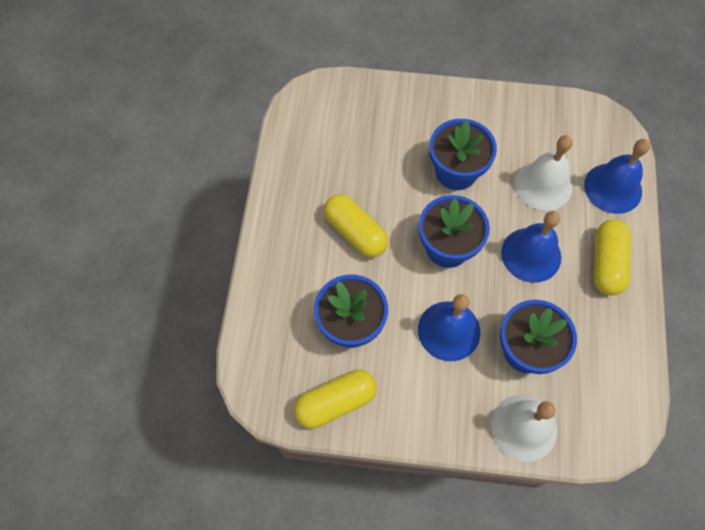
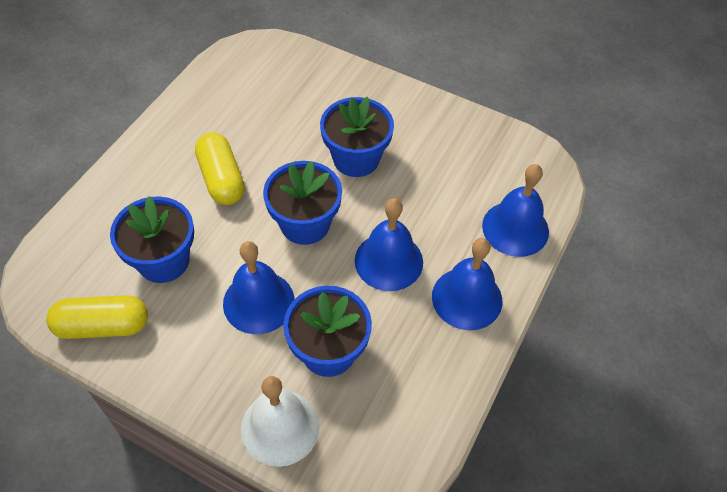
camera: 20 degrees right, 10 degrees down
(543, 185) = (440, 200): white bell -> none
(606, 263) = (467, 298): yellow capsule -> blue bell

